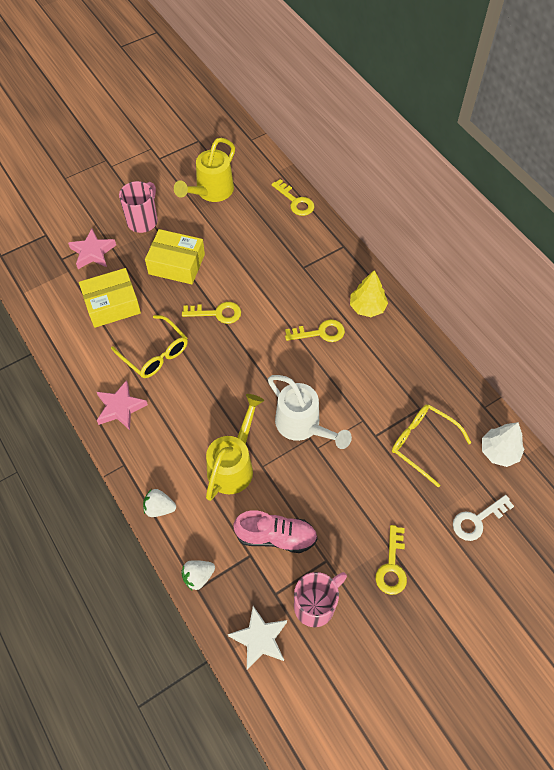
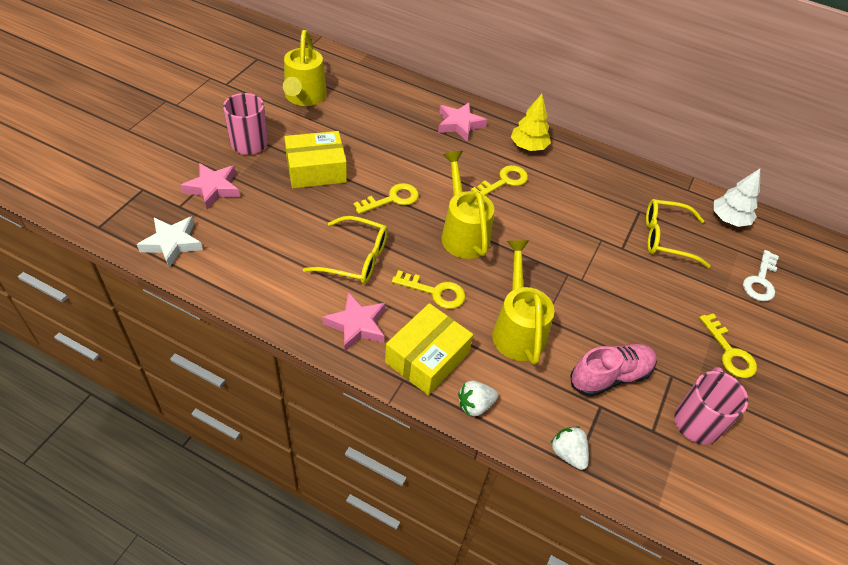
camera: 35 degrees left, 10 degrees down
(112, 304) = (272, 230): yellow box -> yellow box (427, 357)
(198, 576) = (568, 453): white strawberry -> white strawberry turned 120 degrees clockwise
(251, 366) = (463, 233): none -> yellow watering can
(259, 639) = (674, 482): white star -> white star (172, 243)
(295, 201) = (394, 82): yellow key -> yellow key (435, 292)
(302, 425) = (552, 266): white watering can -> none
(322, 263) = (459, 124): none -> pink star

